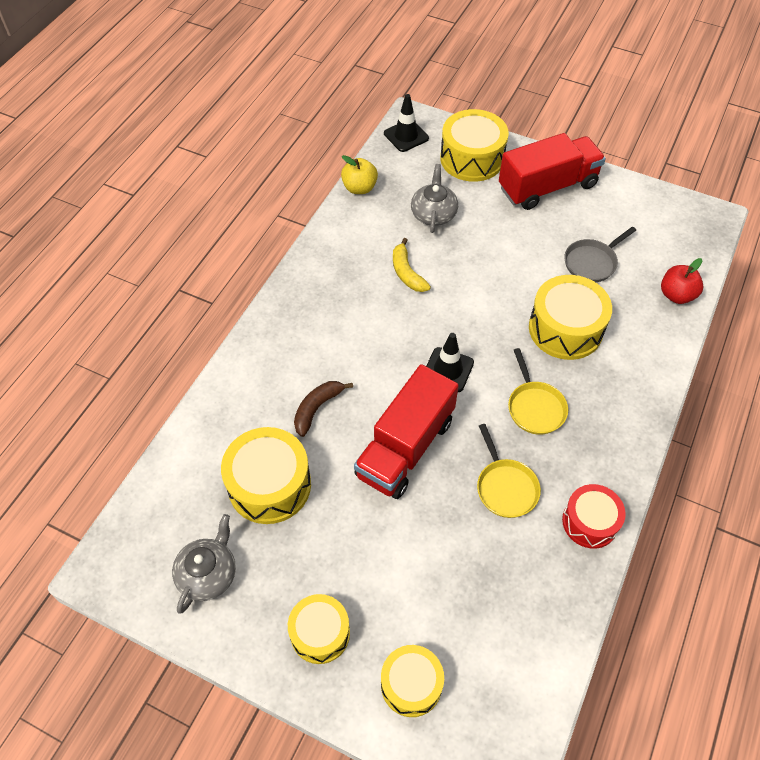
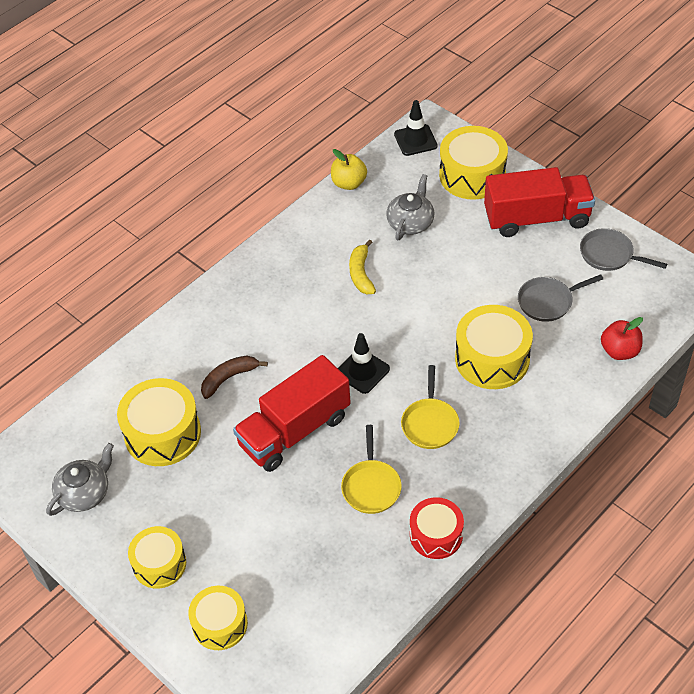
camera: 20 degrees right, 5 degrees down
(626, 207) = (609, 255): none -> grey pan

